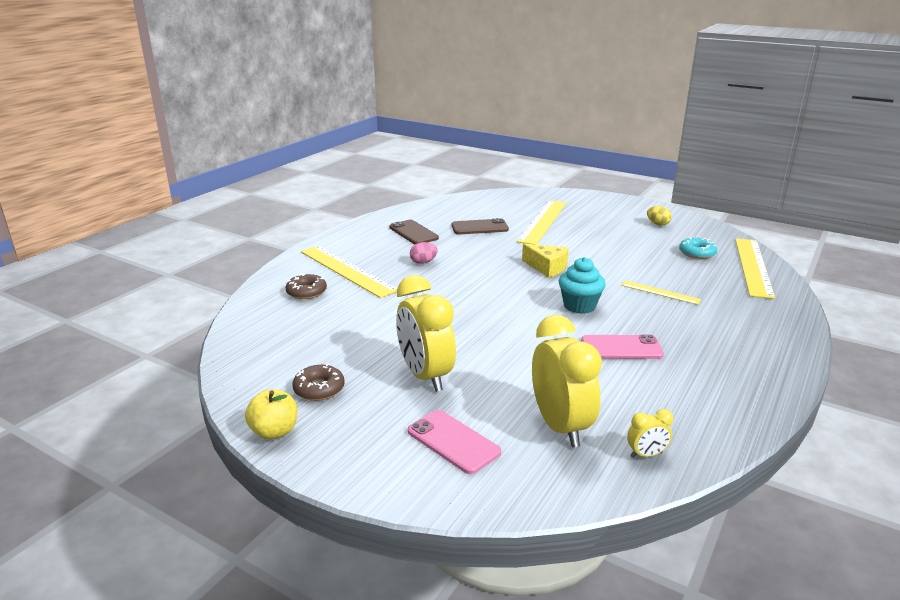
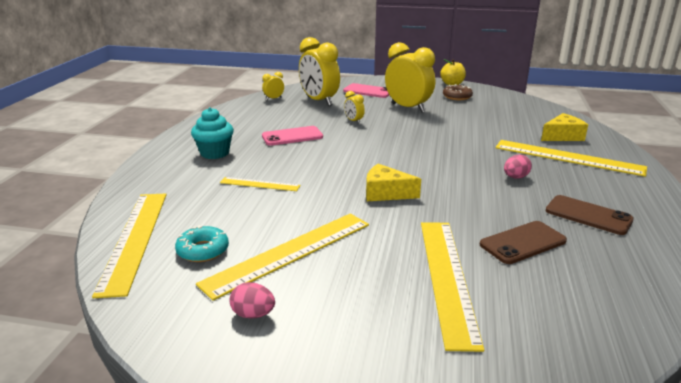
camera: 160 degrees right, 0 degrees up
(306, 292) = (562, 136): brown donut -> yellow cheese
(526, 362) = (354, 121): none -> yellow clock
(579, 306) = (334, 160): turquoise cupcake -> turquoise cupcake (215, 153)
(636, 244) = (289, 252): none -> yellow ruler
(658, 224) = (253, 314): yellow egg -> pink egg

